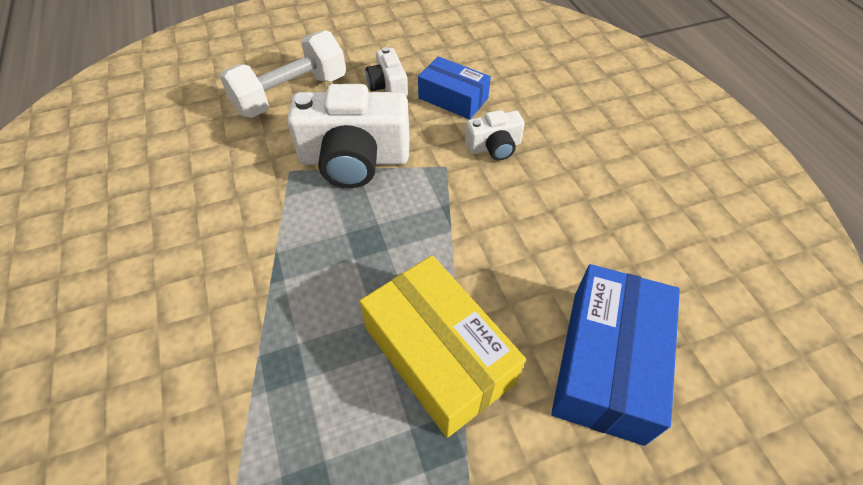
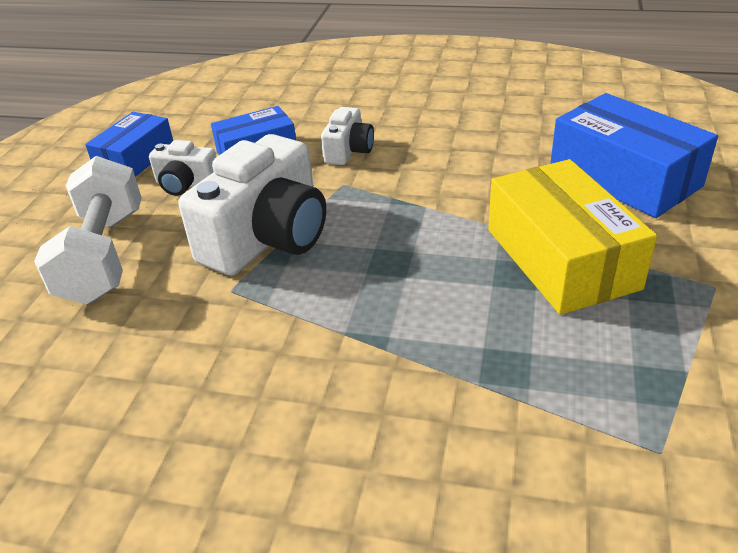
camera: 55 degrees left, 15 degrees down
(399, 47) = (135, 159): none -> blue box
(438, 355) = (561, 258): yellow box -> yellow box turned 75 degrees clockwise

